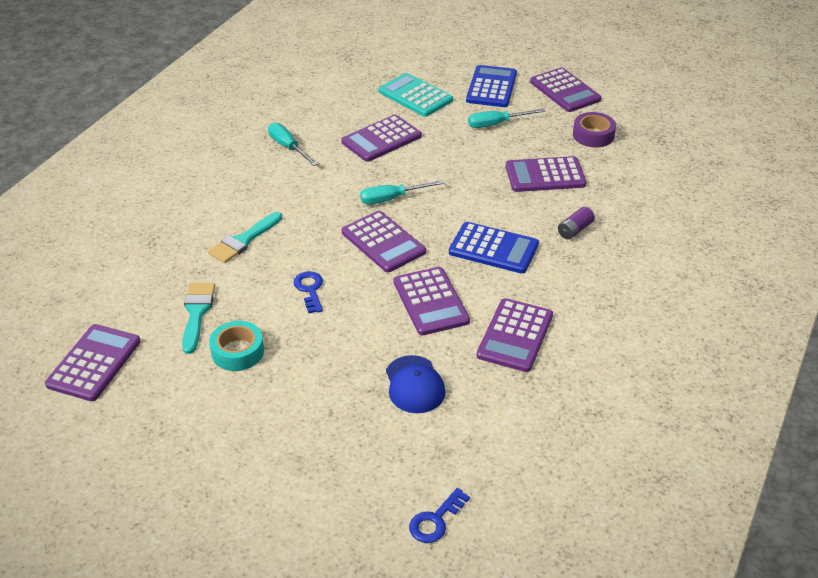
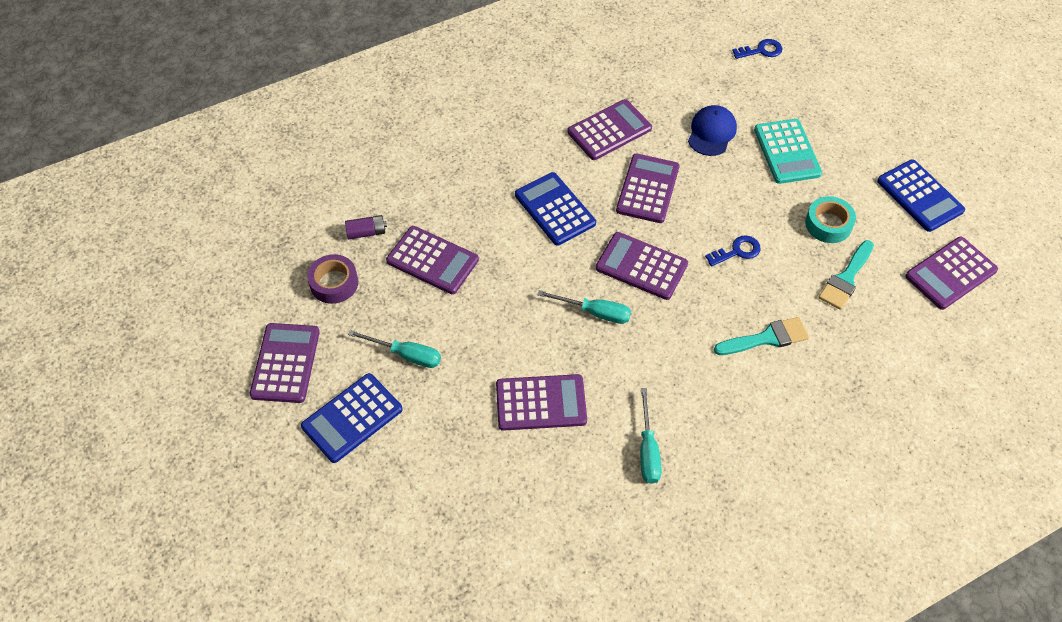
camera: 145 degrees left, 15 degrees up
(152, 426) = (919, 196): none -> blue calculator
(310, 289) = (737, 251): blue key -> blue key turned 135 degrees counterclockwise
(383, 242) = (641, 266): purple calculator -> purple calculator turned 60 degrees counterclockwise
(415, 96) = (446, 455): turquoise calculator -> turquoise calculator (787, 152)
(575, 230) = (471, 191): purple battery -> purple battery (366, 232)

